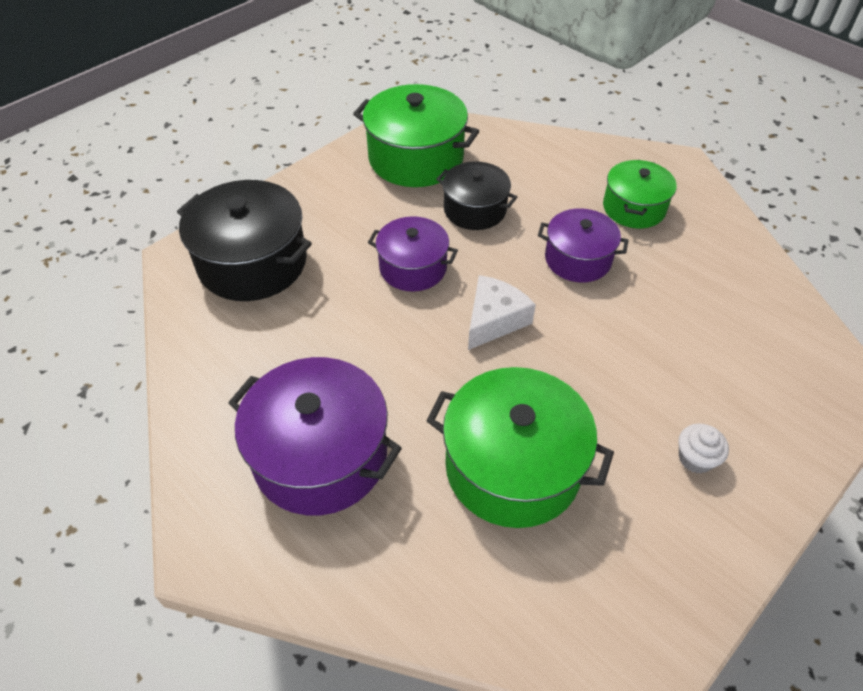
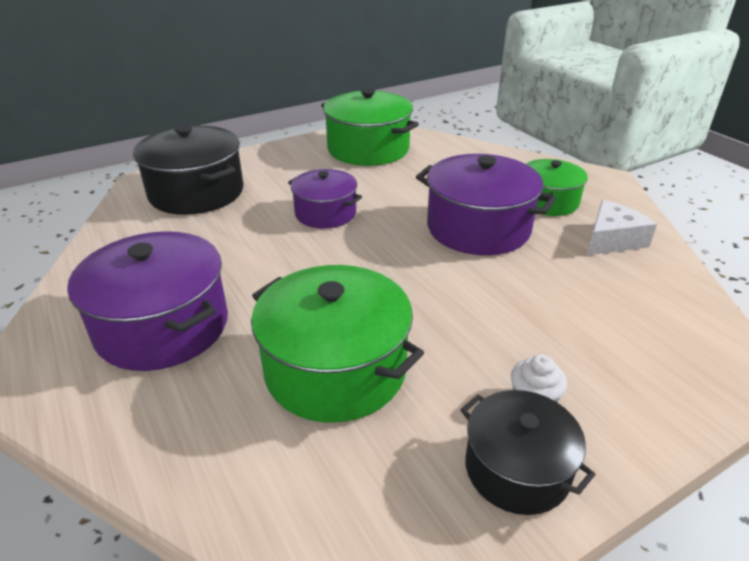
camera: 15 degrees right, 15 degrees down
(475, 209) = (400, 185): black pot -> black pot (517, 469)
(494, 320) = (378, 258): white cheese -> white cheese (612, 240)
(578, 259) = (478, 228): purple pot -> purple pot, size x1.62

